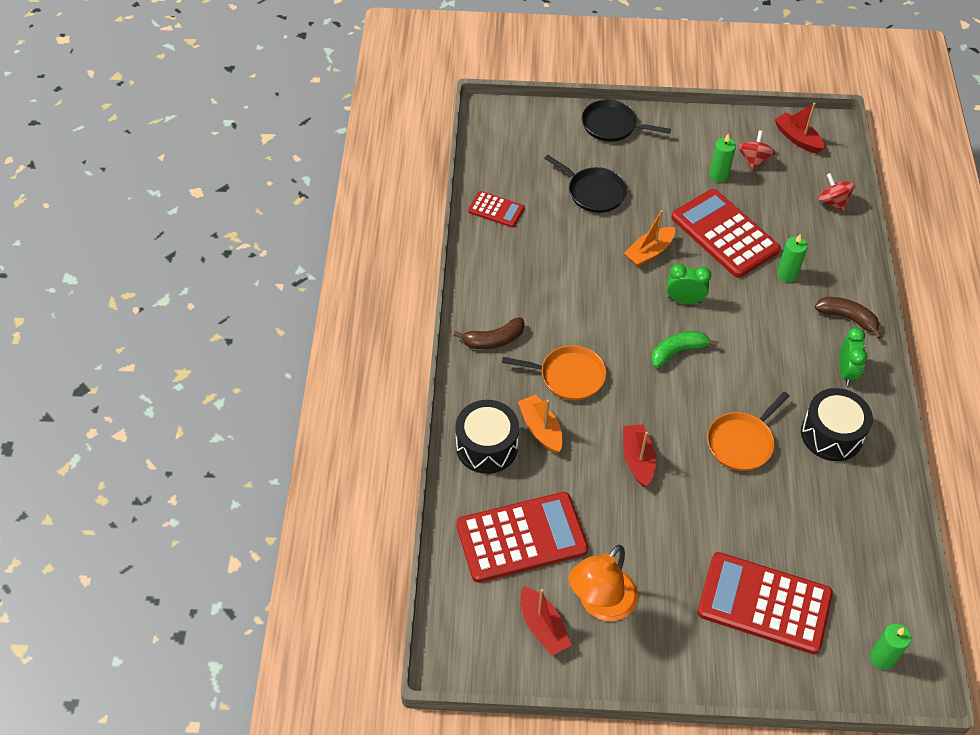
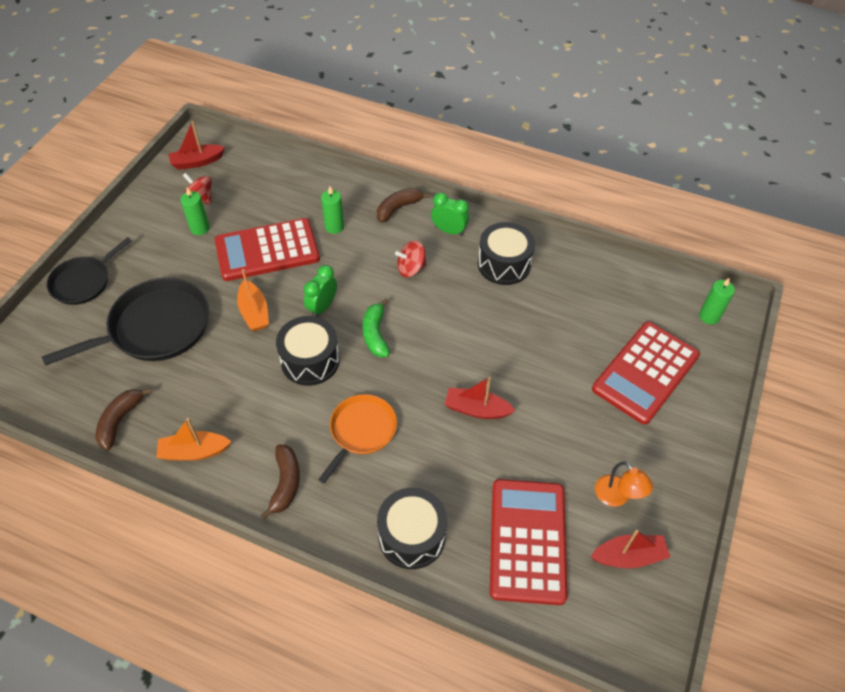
camera: 70 degrees left, 0 degrees up
(496, 210) = (120, 421): red calculator -> brown banana
(541, 429) = (411, 478): orange boat -> orange boat (194, 452)
(594, 192) = (155, 328): black pan -> black pan, size x1.62
(600, 604) = (617, 497): orange lamp -> orange lamp, size x0.61
(621, 312) = (310, 360): none -> black drum
(742, 442) = (488, 326): orange pan -> none
(832, 202) = (278, 169): red spinning top -> red spinning top (411, 268)

